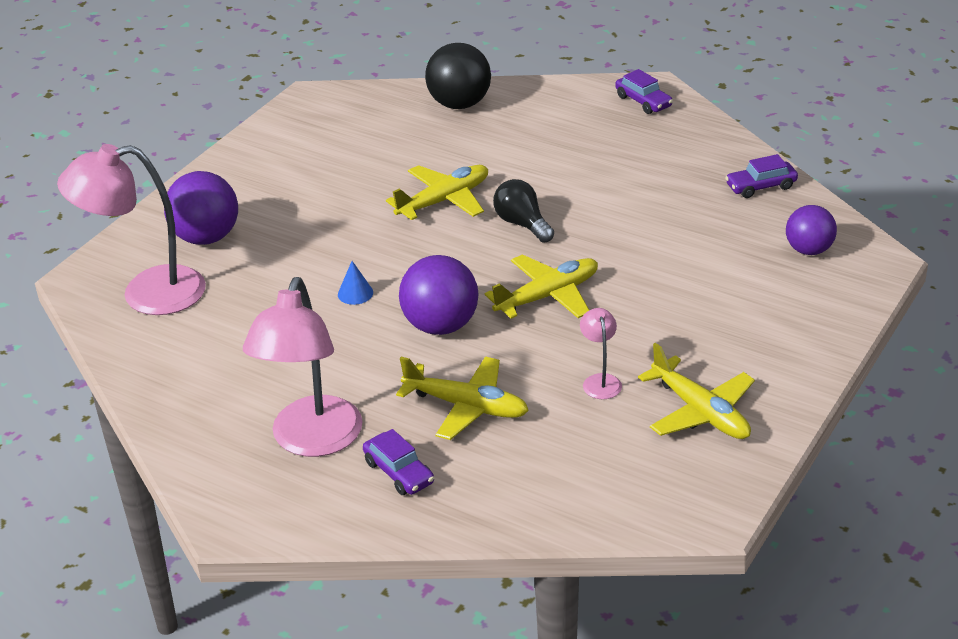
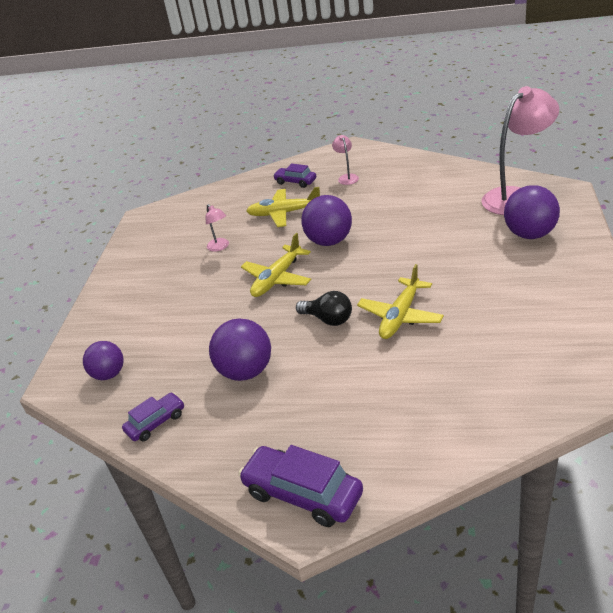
camera: 160 degrees right, 0 degrees up
(312, 441) = (347, 177): pink lamp -> pink lamp, size x0.44
(355, 293) = (396, 239): blue cone -> none
(459, 104) = (480, 417): black ball -> none
(643, 101) = (303, 494): purple car -> purple car, size x1.69
(646, 202) = (246, 371): none -> purple ball
(700, 412) = (159, 252): yellow plane -> none

